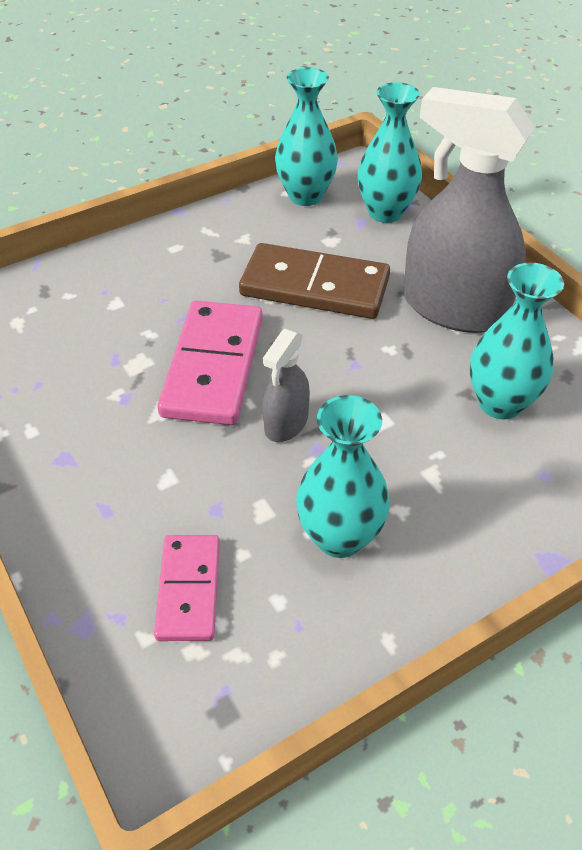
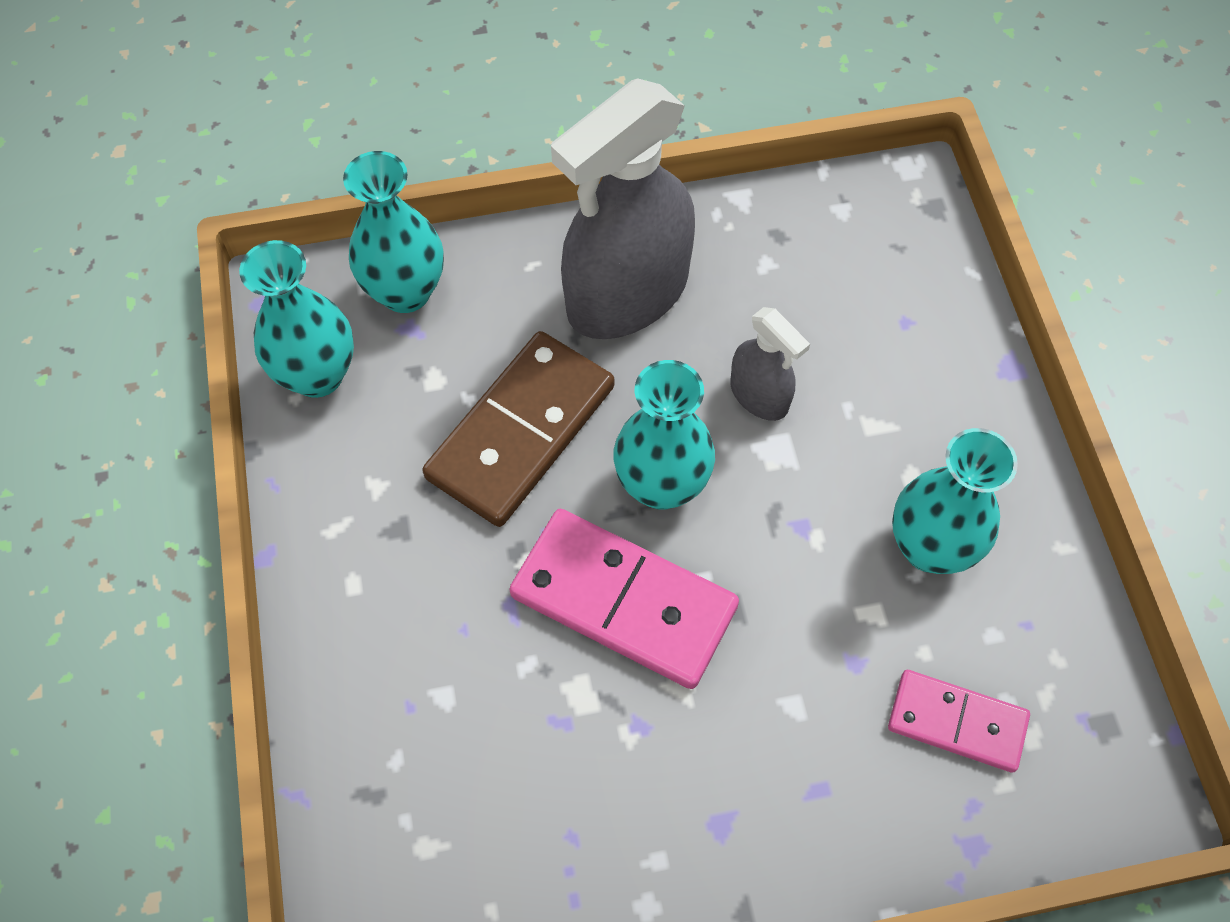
camera: 70 degrees left, 15 degrees up
(286, 423) = (751, 546): grey spray bottle -> grey spray bottle (759, 396)
(500, 403) = (796, 316): turquoise vase -> turquoise vase (661, 485)

